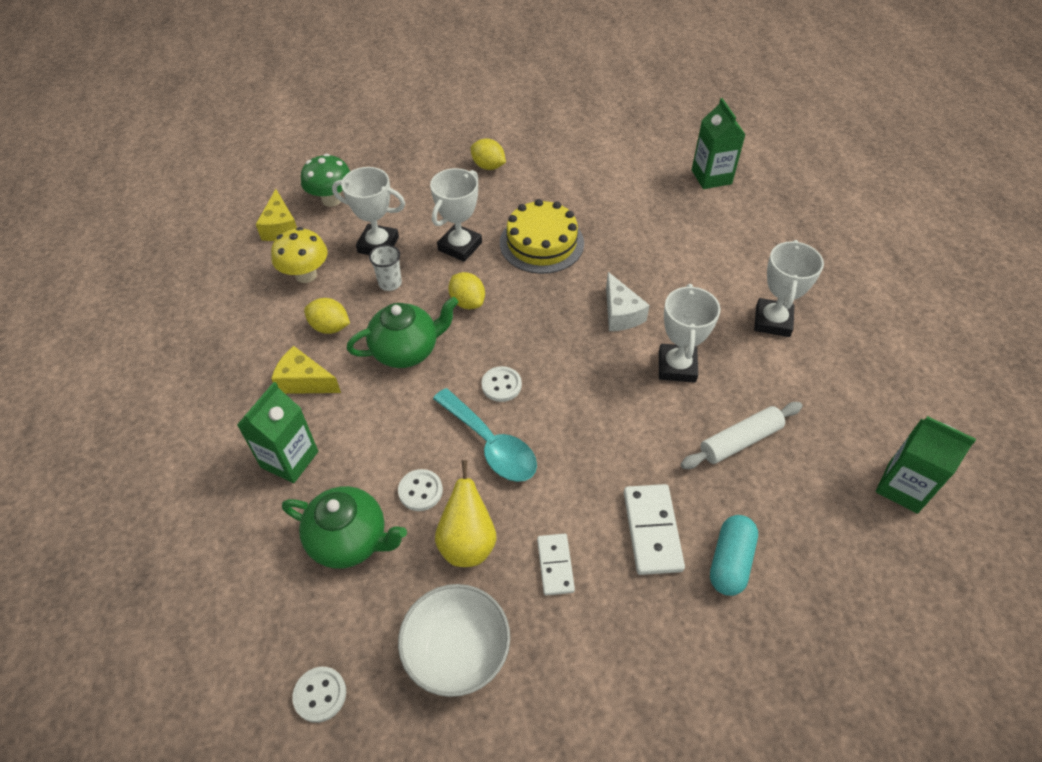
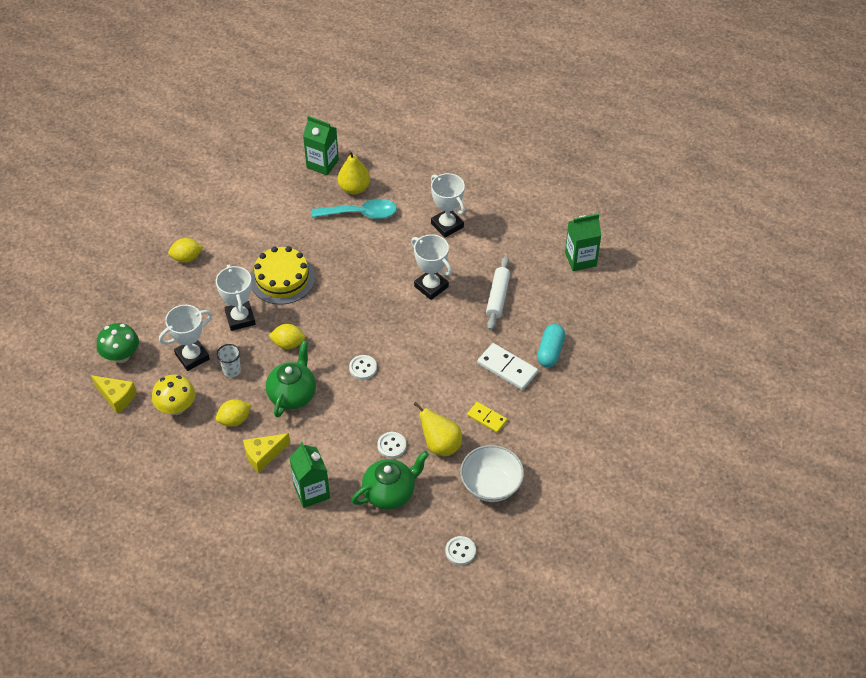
camera: 50 degrees left, 0 degrees up
(491, 445) = (395, 398): turquoise spoon -> turquoise spoon (361, 214)
(555, 565) = (486, 418): white domino -> yellow domino
(620, 313) = (373, 283): white cheese -> none
(715, 218) = (354, 188): none -> yellow pear
(730, 561) = (550, 351): turquoise capsule -> turquoise capsule turned 45 degrees clockwise

